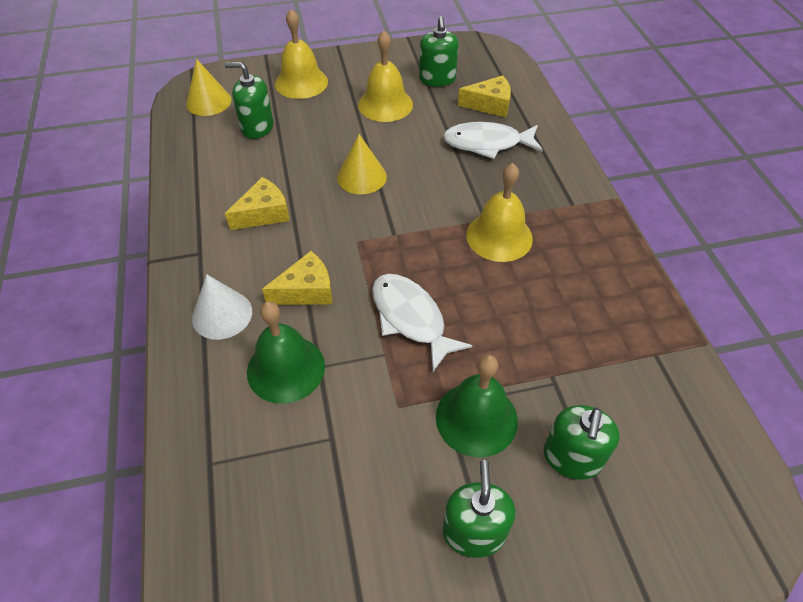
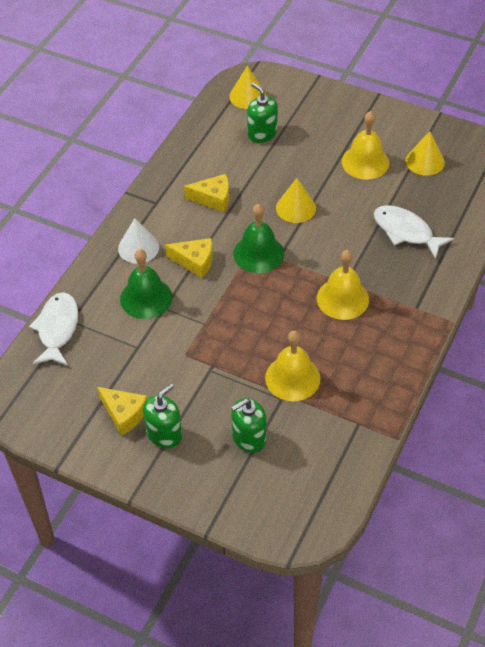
camera: 40 degrees right, 0 degrees up
(301, 82) = (323, 113): yellow bell -> yellow bell (292, 378)
(411, 318) = (237, 313): white fish -> white fish (57, 329)
(437, 79) = (425, 161): green soap dispenser -> yellow cone
(476, 418) = (219, 387): green bell -> green bell (258, 253)
(489, 105) = (441, 203): yellow cheese -> yellow cheese (124, 414)

